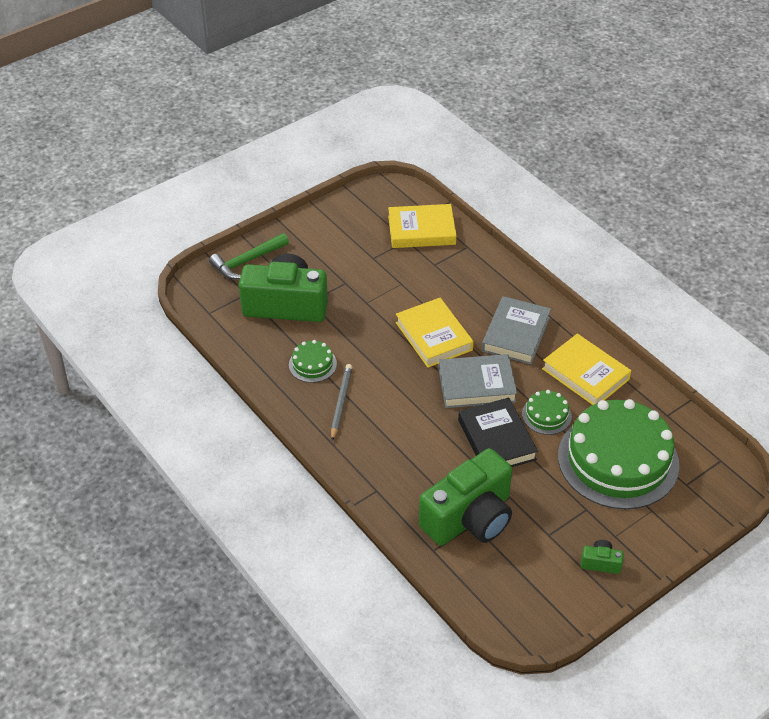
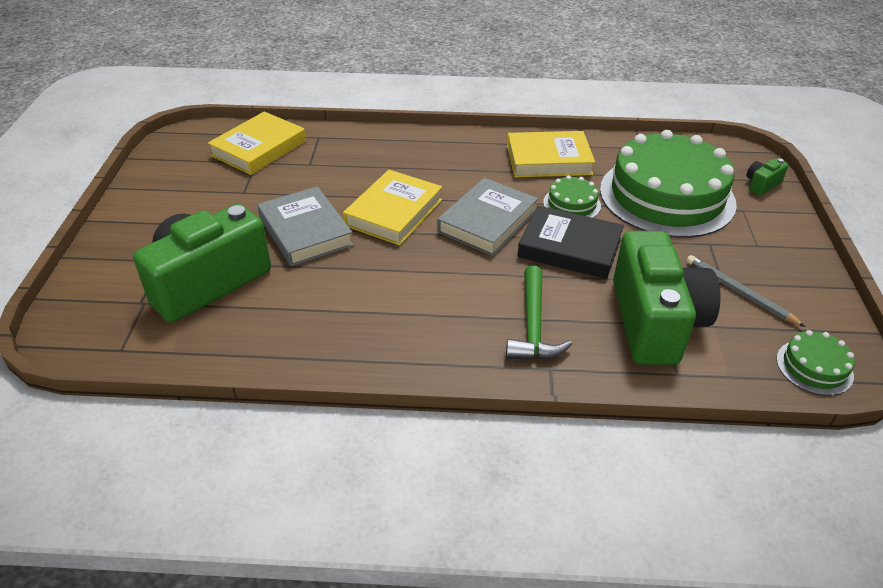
camera: 50 degrees left, 5 degrees down
(247, 261) = (102, 274): green hammer -> green hammer (533, 326)
(312, 364) = (315, 312): green cake -> green cake (814, 367)
(341, 402) = (395, 323): grey pencil -> grey pencil (739, 292)
(434, 336) = (394, 212): yellow book -> yellow book turned 75 degrees counterclockwise
(516, 334) = (456, 168): grey book -> grey book (305, 231)
(600, 563) = (785, 271): green camera -> green camera (761, 185)

